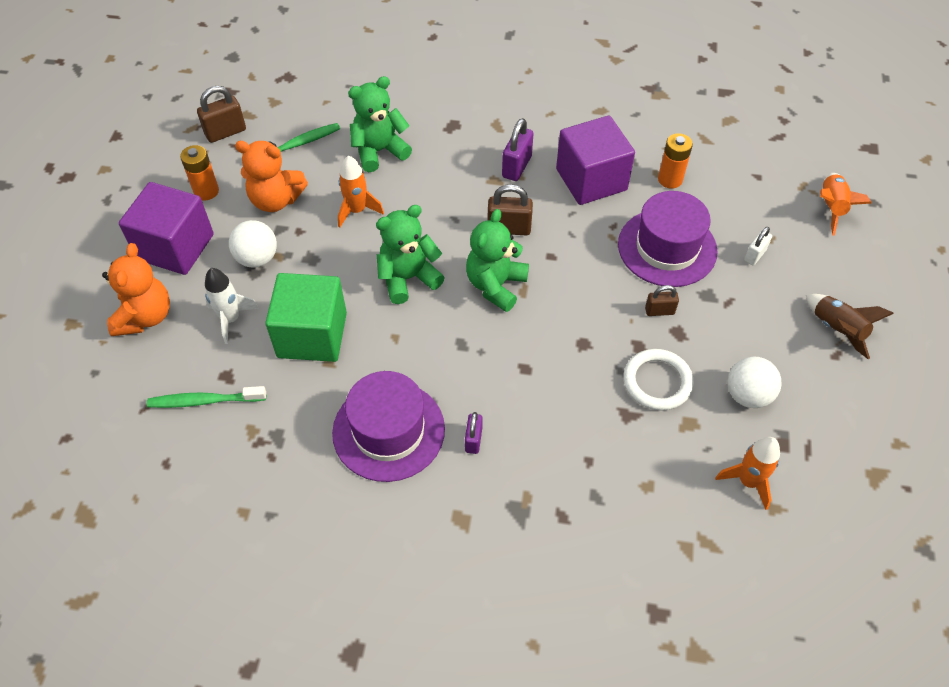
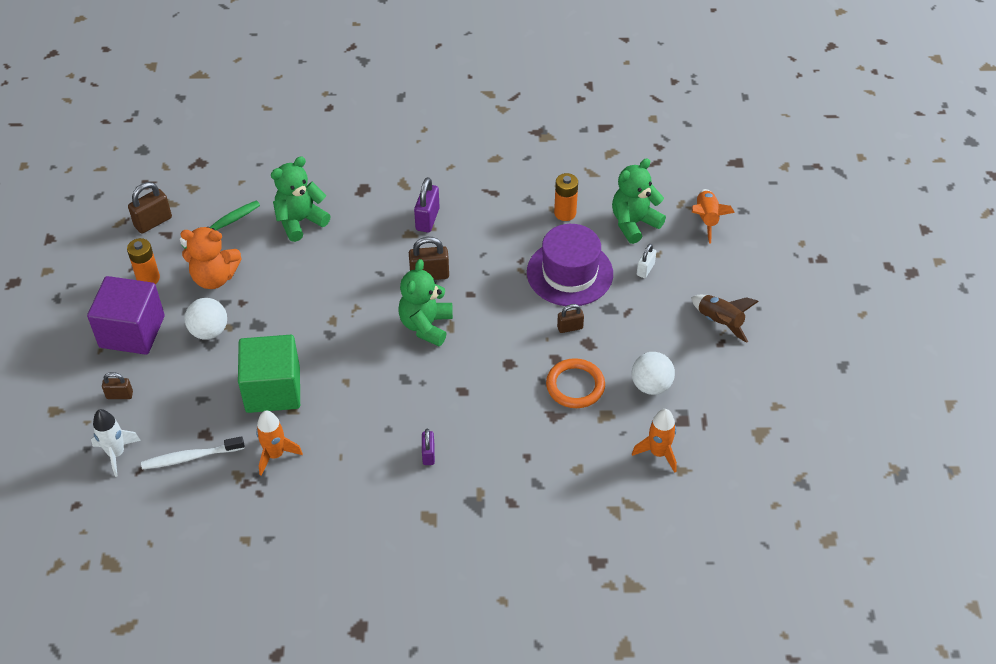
camera: 10 degrees left, 5 degrees down
(145, 316) = (119, 395): orange teddy bear -> brown padlock
(204, 401) = (191, 457): green toothbrush -> white toothbrush
(231, 319) = (197, 386): white rocket -> white rocket (116, 453)
(357, 210) = (290, 277): orange rocket -> orange rocket (275, 455)
(388, 430) = (355, 457): purple hat -> none
(408, 278) = (348, 330): green teddy bear -> green teddy bear (634, 223)
(591, 179) = (495, 222): purple cube -> none
(657, 382) = (575, 386): white ring -> orange ring

